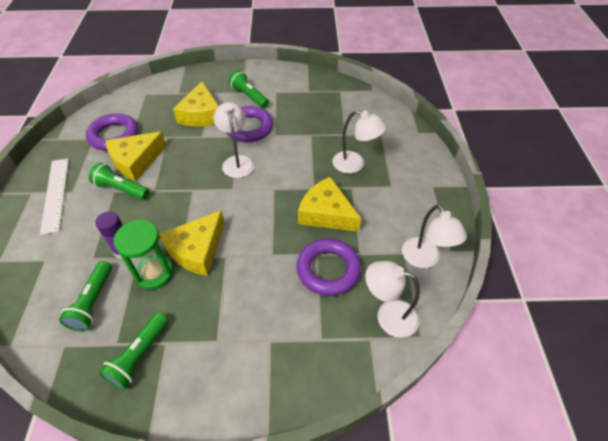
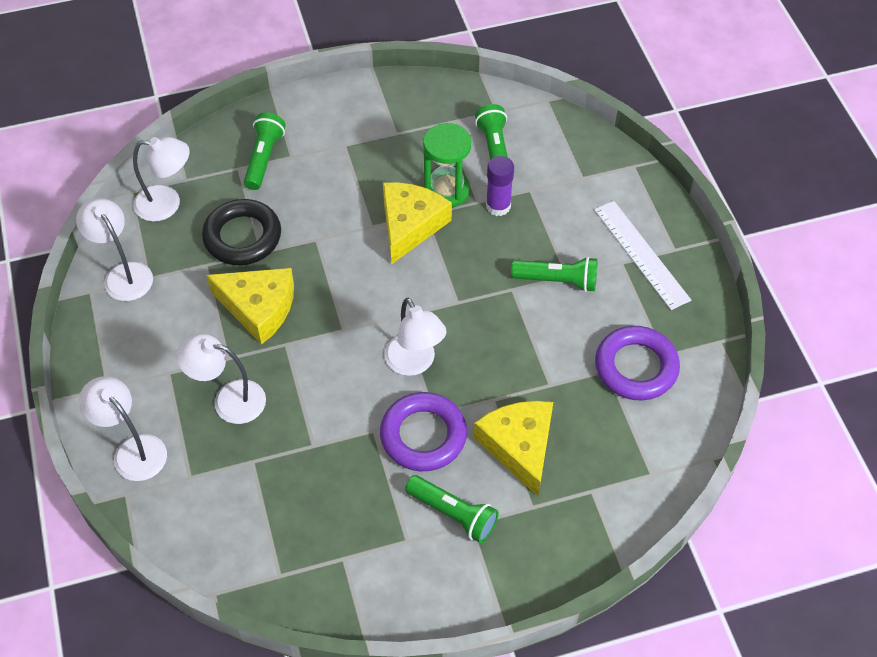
camera: 165 degrees right, 5 degrees up
(136, 161) = (568, 329): yellow cheese -> none
(139, 355) = (416, 118): green flashlight -> green flashlight (264, 158)
(328, 269) = (242, 237): purple ring -> black ring
(414, 151) = (133, 450): none -> white lamp

